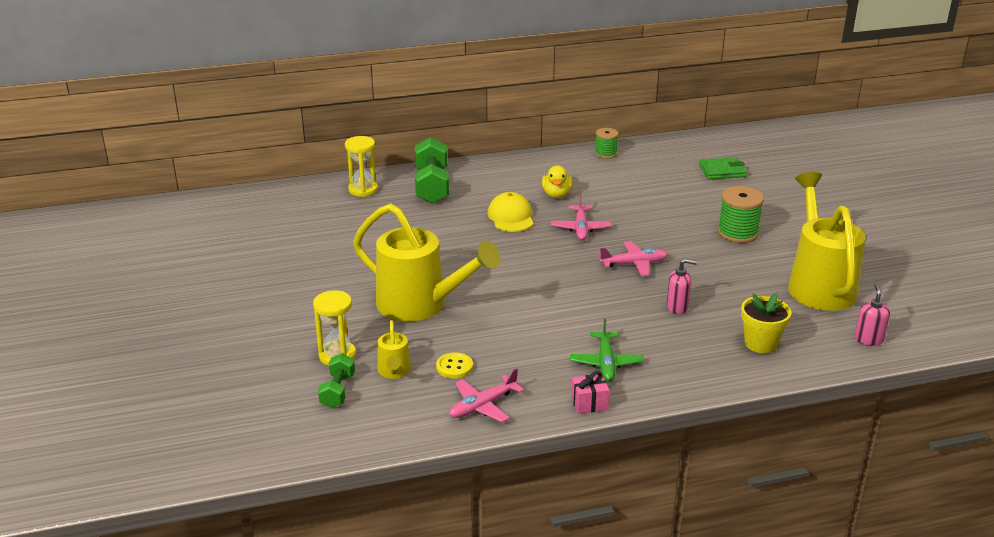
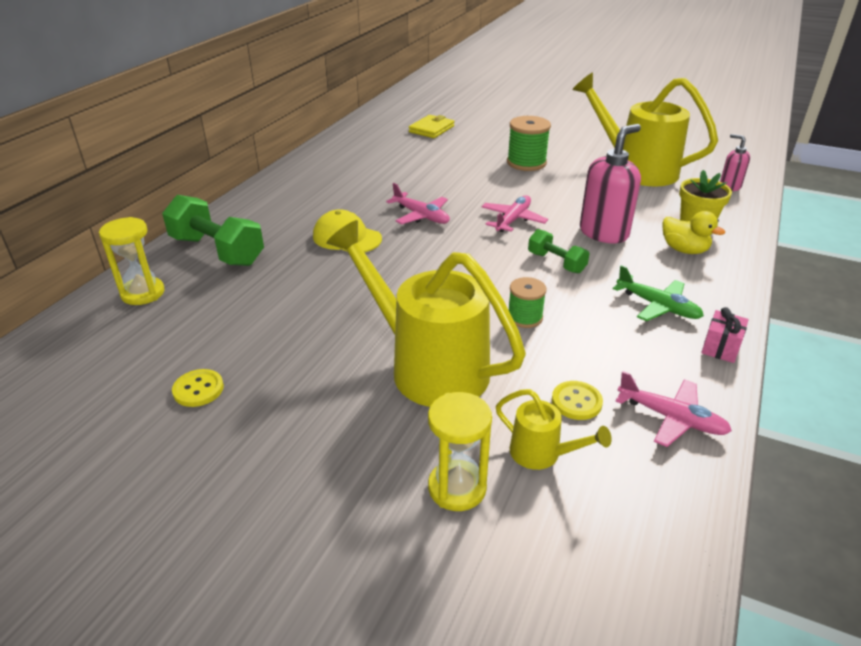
camera: 50 degrees left, 5 degrees up
(314, 249) = (198, 389): none -> yellow button
(338, 391) = (538, 528): green dumbbell -> green dumbbell (556, 262)
(421, 305) = (428, 366): yellow watering can -> yellow watering can turned 120 degrees counterclockwise
(483, 406) = (671, 418): pink plane -> pink plane turned 60 degrees counterclockwise
(556, 194) = (348, 201): yellow duck -> yellow duck (684, 250)
(605, 153) = (325, 153): green spool -> green spool (525, 317)
(677, 307) = (604, 233): pink soap dispenser -> pink soap dispenser, size x1.82
(722, 171) = (431, 129): green wallet -> yellow wallet

